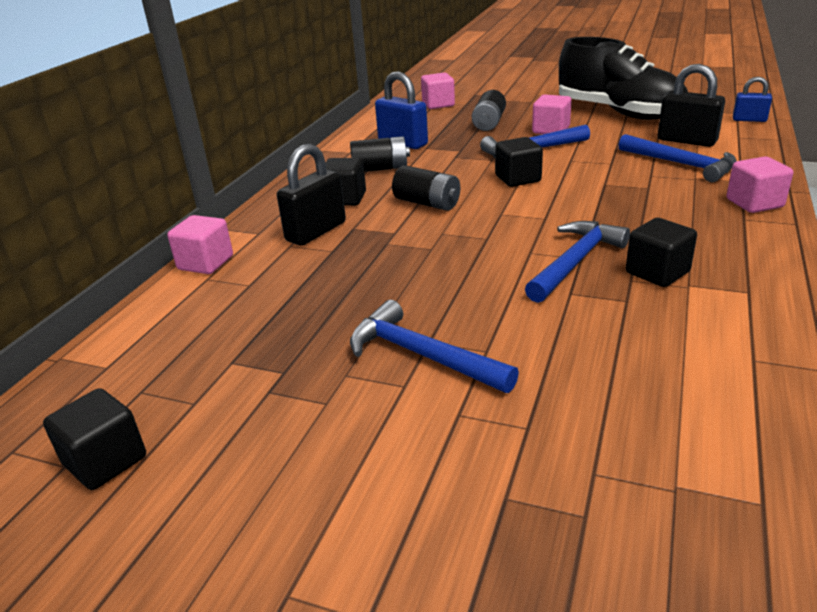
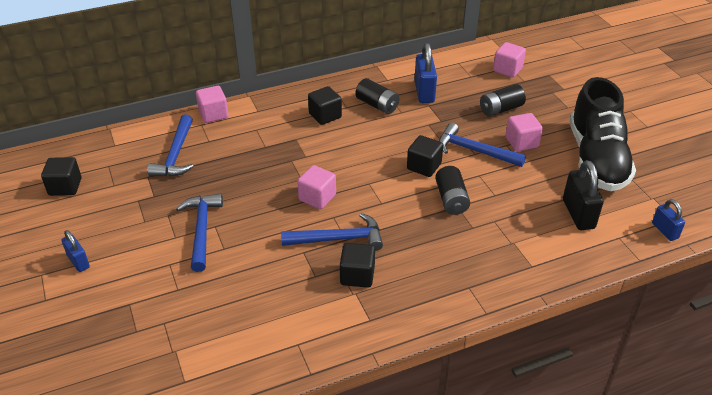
camera: 45 degrees right, 10 degrees up
(316, 231) = (278, 129): black padlock -> none
(320, 522) = (78, 261): none -> blue padlock
(427, 203) = (351, 148): black battery -> black battery (451, 199)
(681, 164) = (529, 228): blue hammer -> blue hammer (176, 155)
(754, 203) = (498, 284): pink cube -> pink cube (317, 197)

